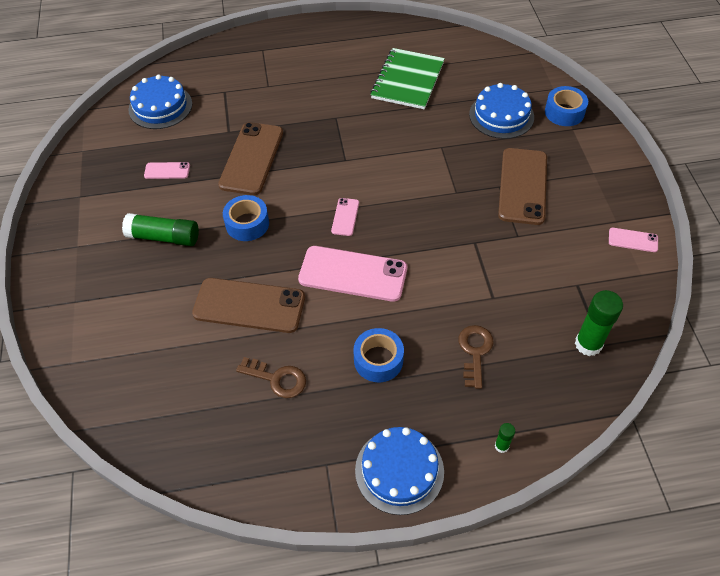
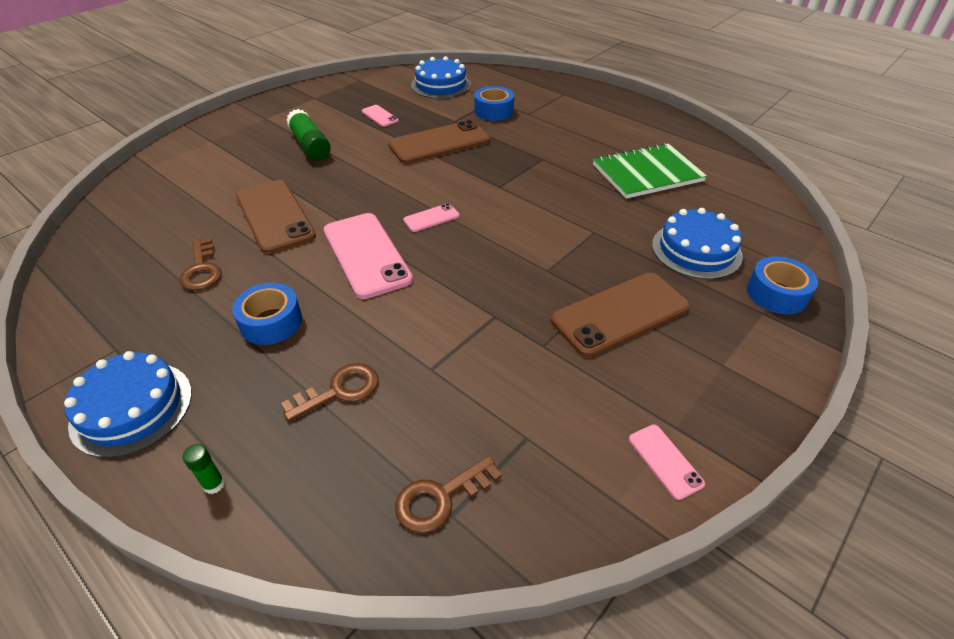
camera: 50 degrees right, 10 degrees down
(247, 224) = (365, 173): blue tape -> blue tape (493, 111)
(588, 344) = (440, 498): green glue stick -> brown key

